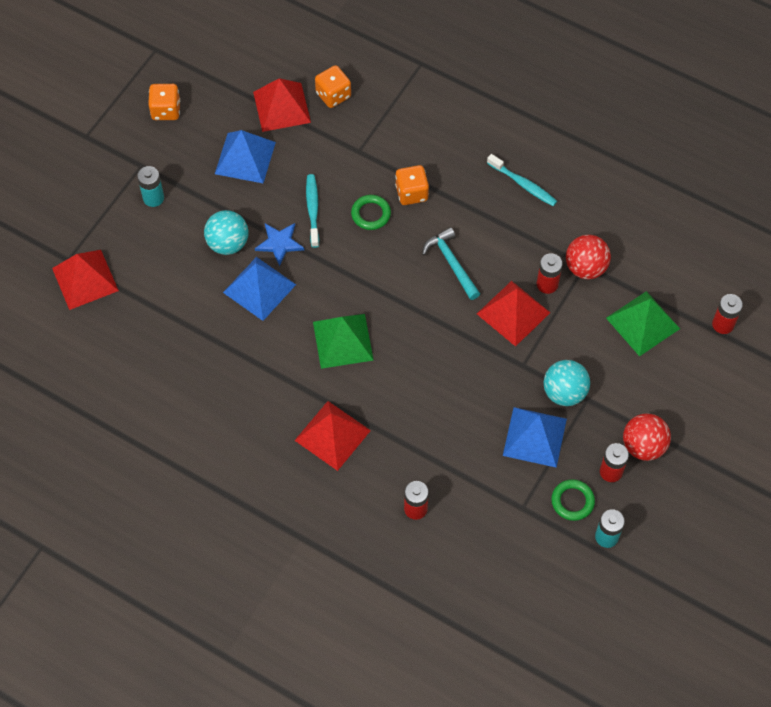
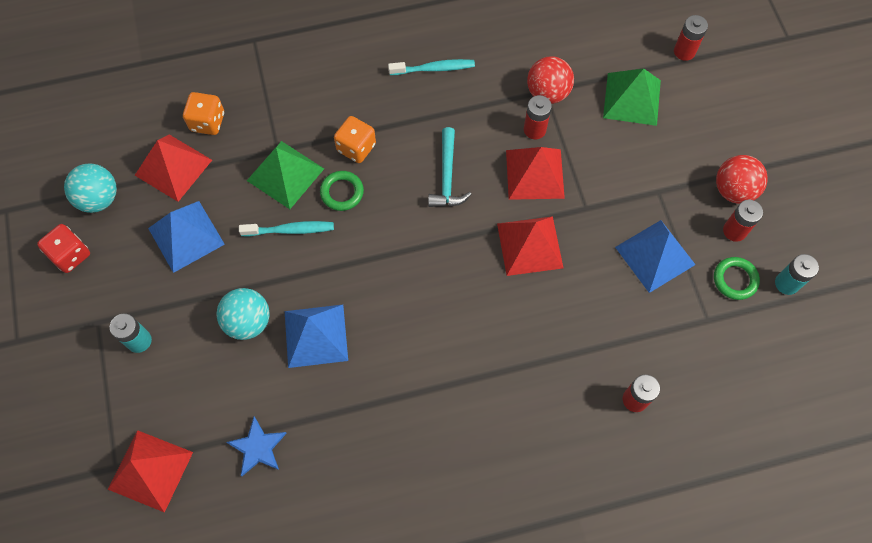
camera: 45 degrees left, 5 degrees up
(166, 110) = (70, 255): orange dice -> red dice
(279, 243) = (292, 282): blue star -> blue star (258, 447)
(312, 209) = (290, 230): turquoise toothbrush -> turquoise toothbrush turned 135 degrees clockwise
(332, 435) = (508, 403): red pyramid -> red pyramid (530, 245)
(343, 340) = (431, 316): green pyramid -> green pyramid (285, 174)
(451, 263) = (447, 176): turquoise hammer -> turquoise hammer turned 105 degrees counterclockwise
(564, 392) = (637, 201): turquoise ball -> turquoise ball (99, 198)

